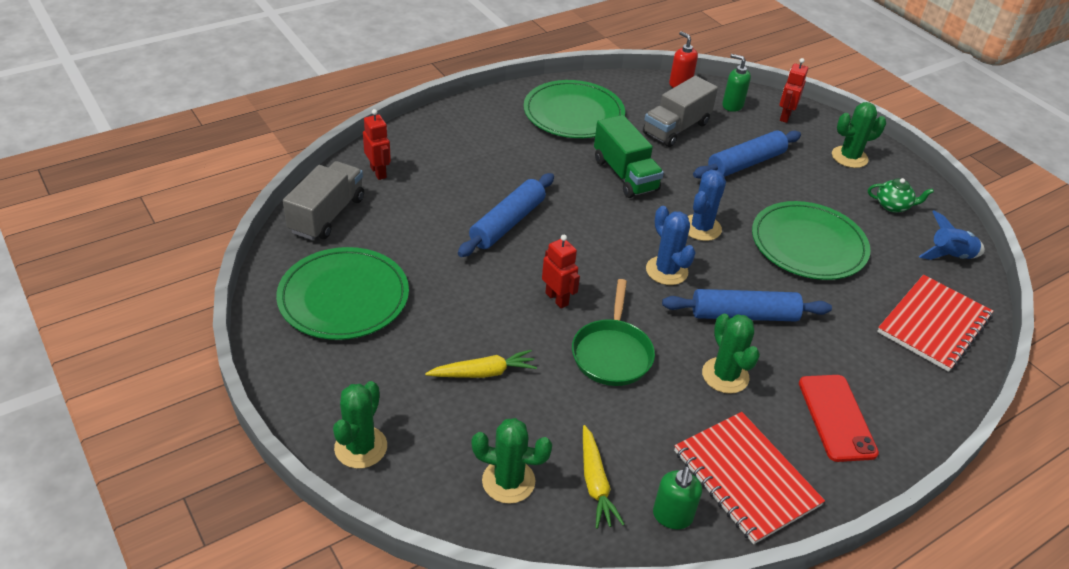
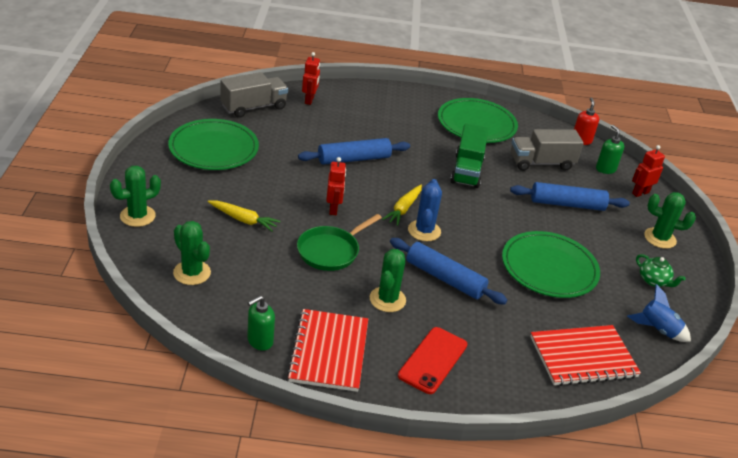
camera: 35 degrees right, 5 degrees down
(595, 483) = (237, 301): yellow carrot -> yellow carrot (403, 209)
(701, 228) = (481, 221): blue cactus -> none

